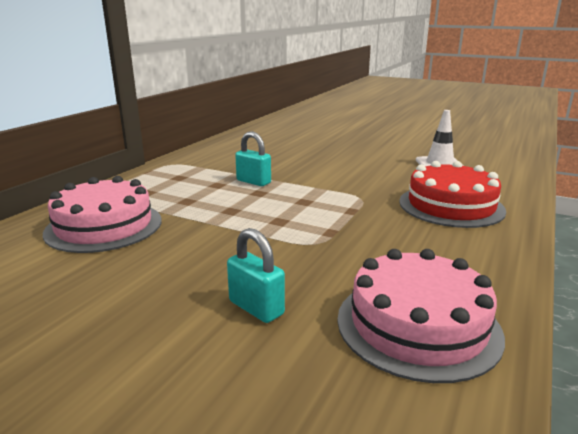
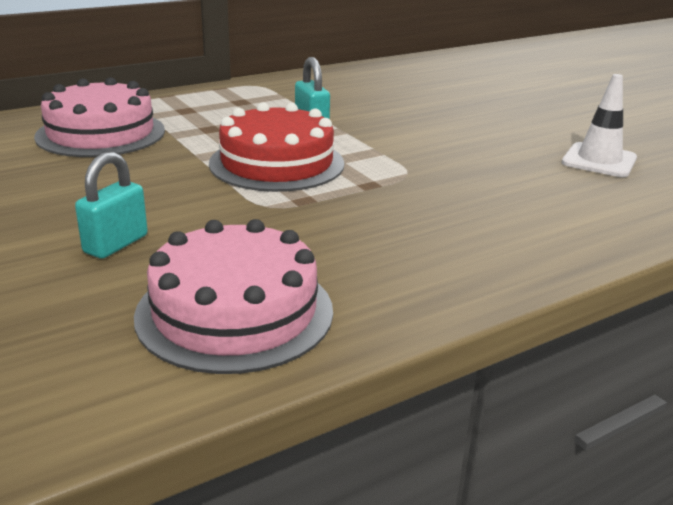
camera: 30 degrees right, 5 degrees up
(256, 308) = (116, 244): turquoise padlock -> turquoise padlock turned 45 degrees clockwise
(451, 206) = (510, 214): red cake -> red cake (277, 163)

